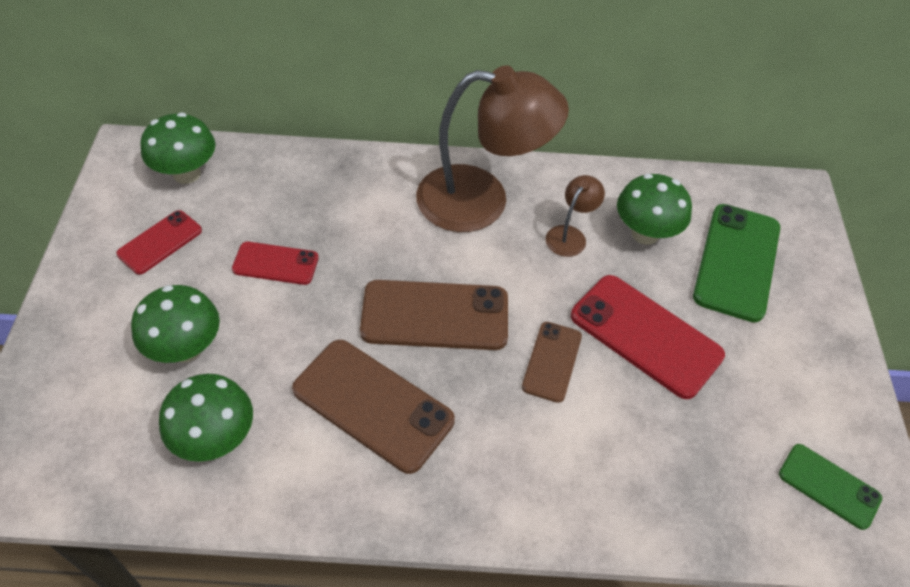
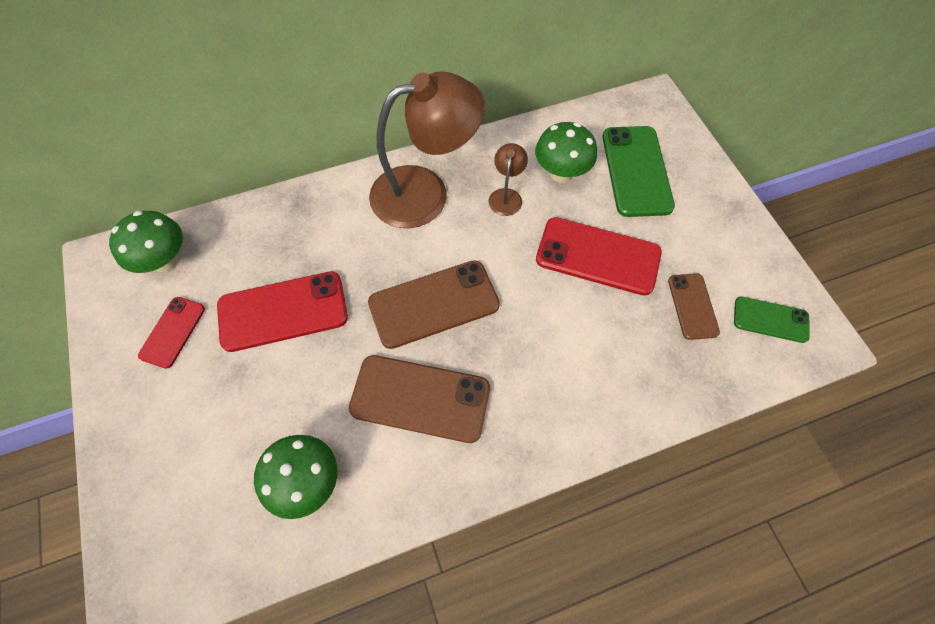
camera: 20 degrees left, 10 degrees up
(186, 348) = (243, 416): green mushroom -> none
(275, 264) = (283, 311): red phone -> red phone, size x1.74
(552, 361) = (539, 305): brown phone -> brown phone (692, 306)

